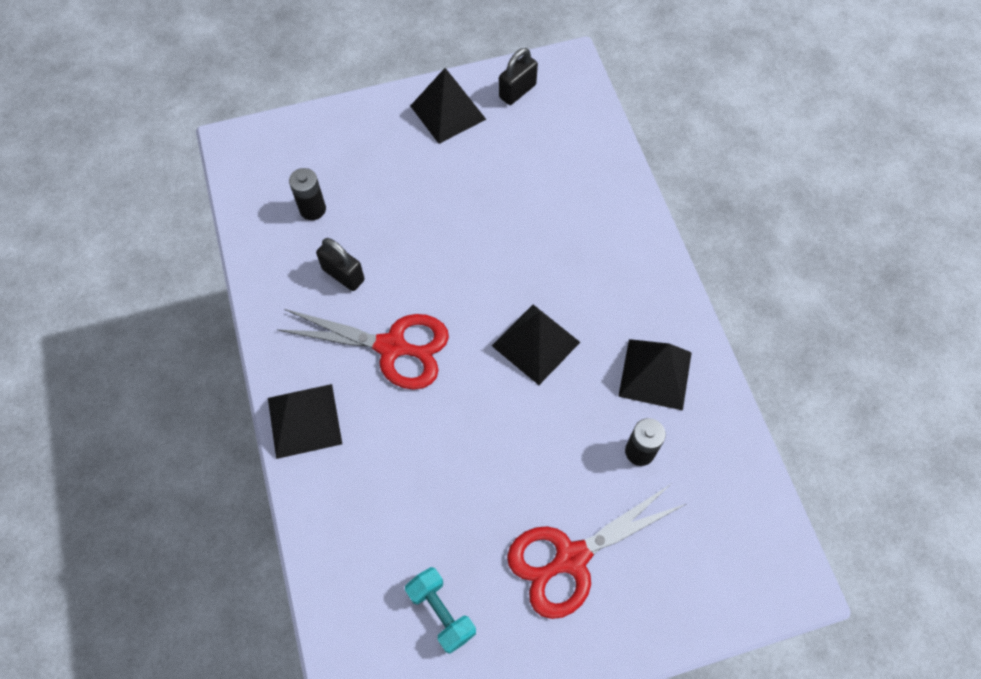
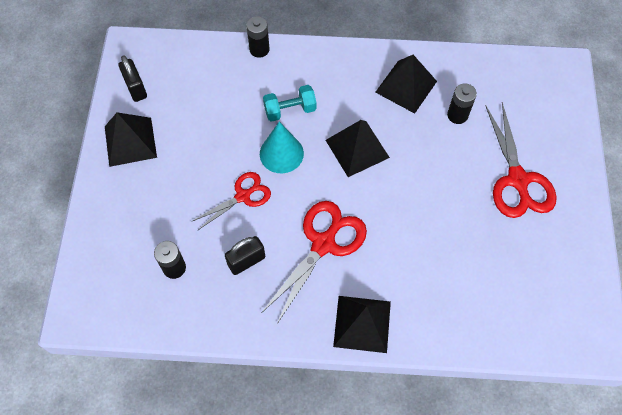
camera: 70 degrees left, 0 degrees up
(422, 243) = (243, 196): none -> red scissors
(441, 612) = (534, 270): turquoise dumbbell -> turquoise dumbbell (290, 110)
(494, 263) = (281, 153): none -> turquoise cone
(629, 191) = (259, 49): none -> black battery

